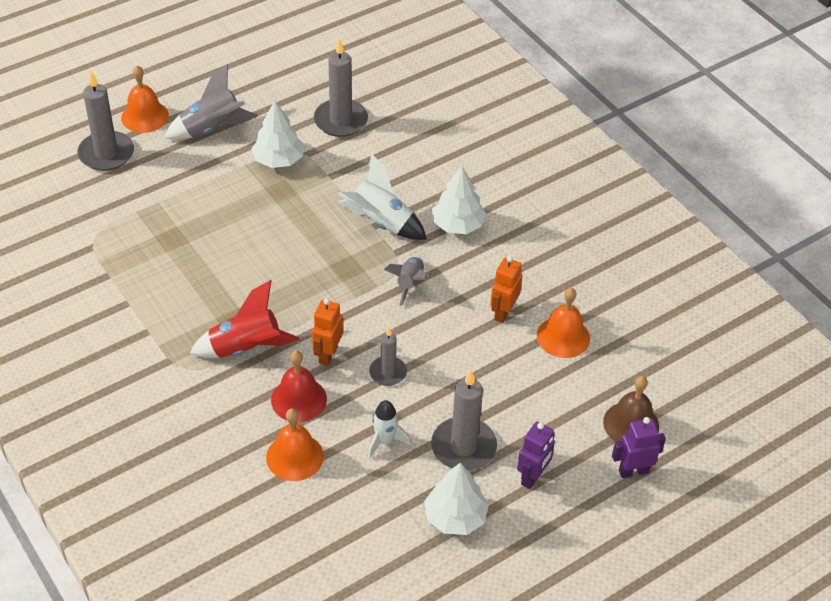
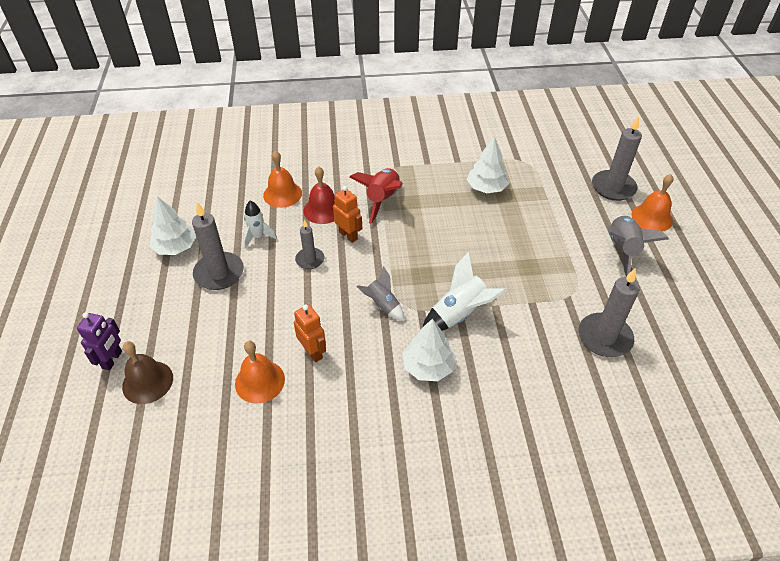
camera: 120 degrees right, 0 degrees up
(278, 160) = (567, 277): white tree -> white tree (486, 188)
(532, 477) = (164, 299): purple robot -> none

